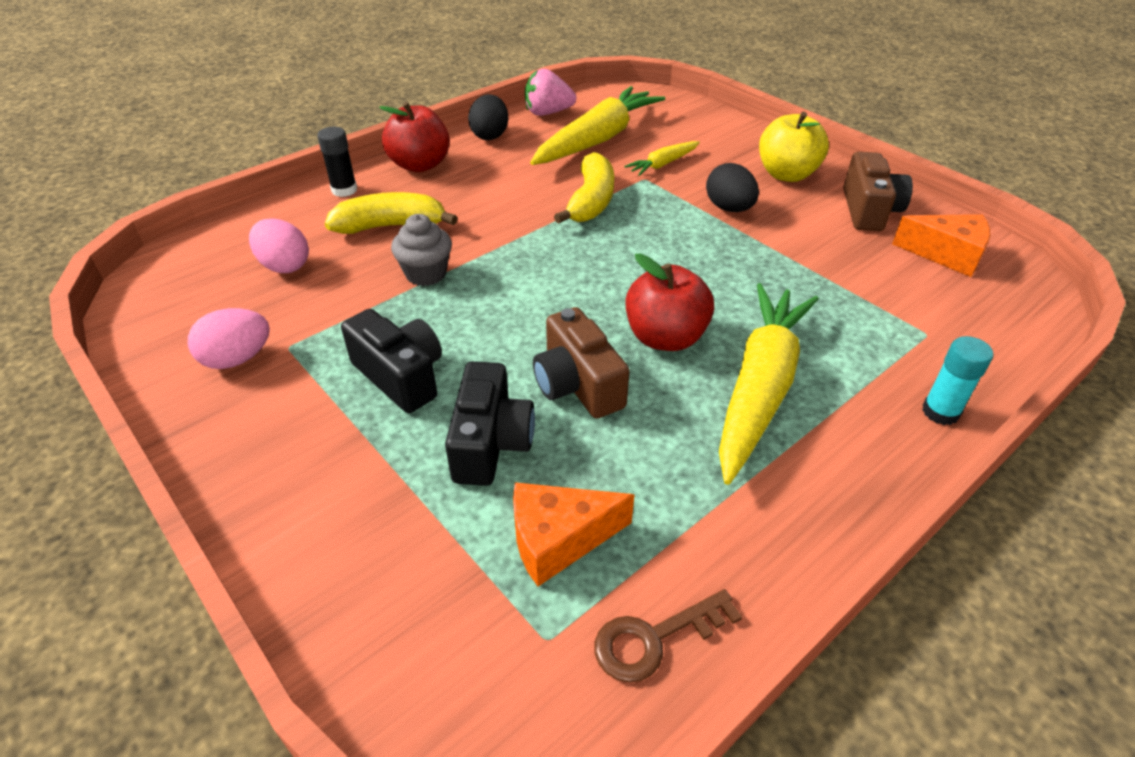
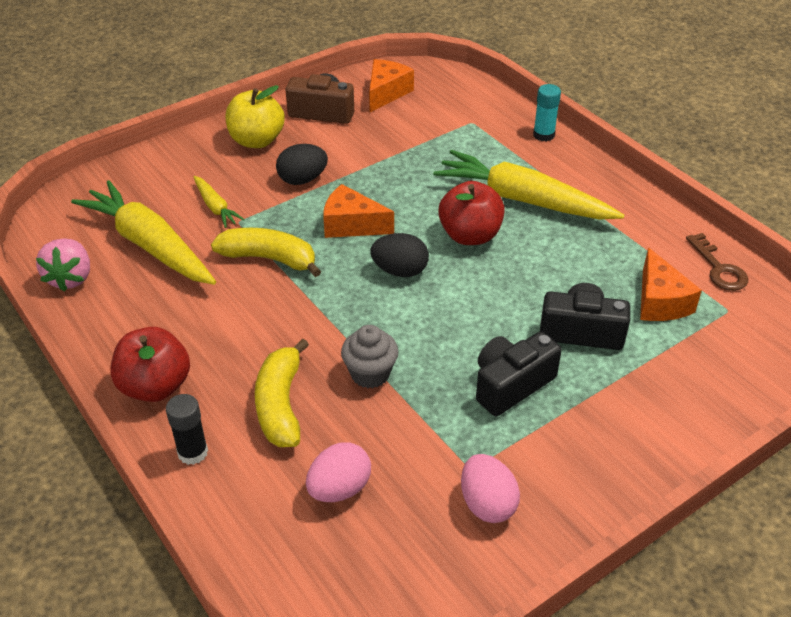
camera: 85 degrees left, 0 degrees up
(490, 135) = (106, 327): black egg -> black egg (400, 271)
(577, 385) = (521, 284): brown camera -> none
(659, 246) = (351, 225): none -> orange cheese

